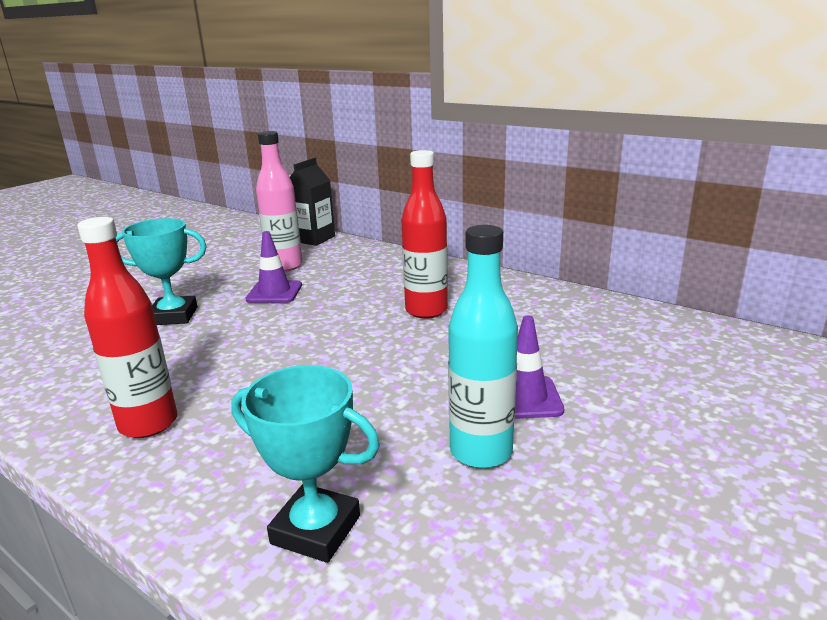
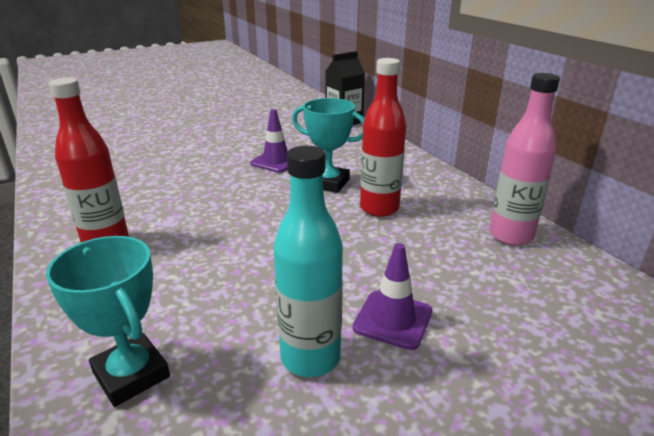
camera: 25 degrees right, 5 degrees up
(173, 316) = (193, 163): turquoise trophy -> turquoise trophy (328, 183)
(285, 266) = (302, 141): pink bottle -> pink bottle (510, 236)

